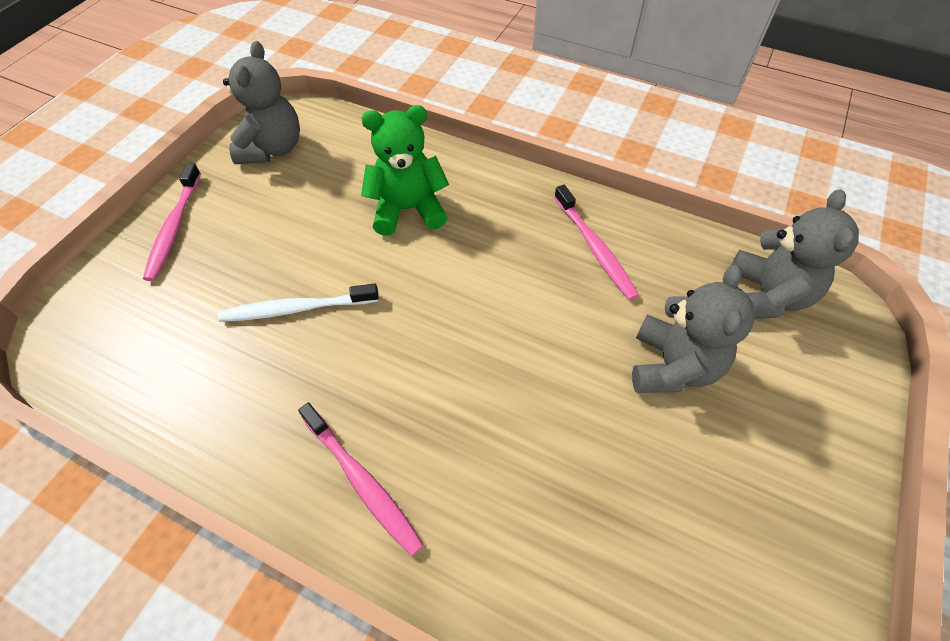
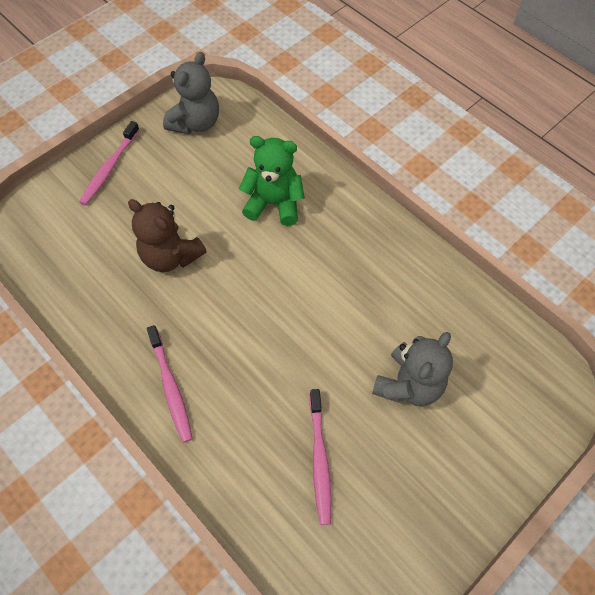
camera: 20 degrees right, 5 degrees up
(297, 309) = (171, 256): white toothbrush -> brown teddy bear
(594, 247) = (397, 277): pink toothbrush -> pink toothbrush (319, 459)
(766, 296) = (507, 357): grey teddy bear -> none

